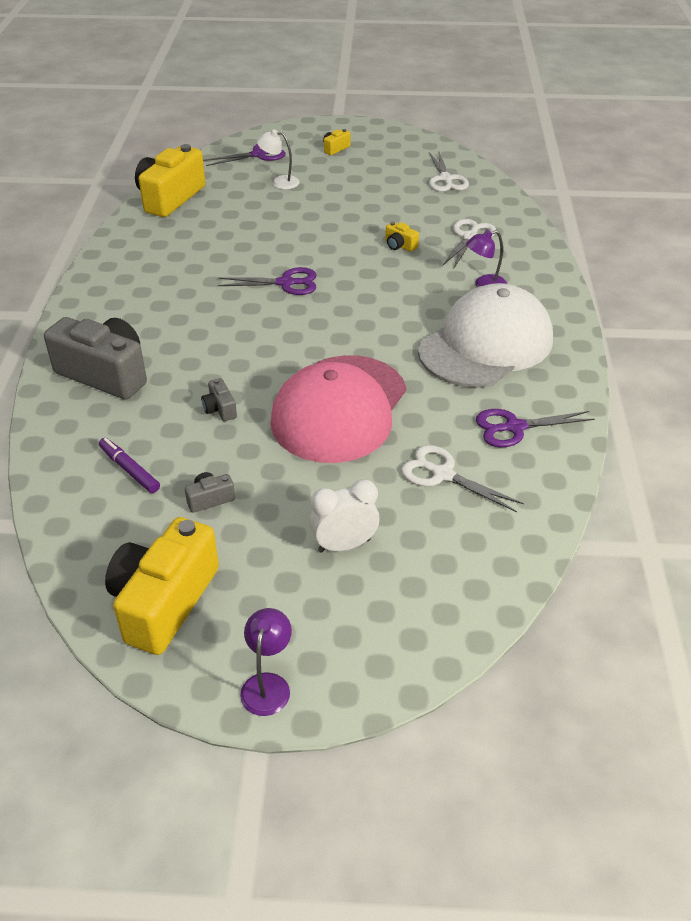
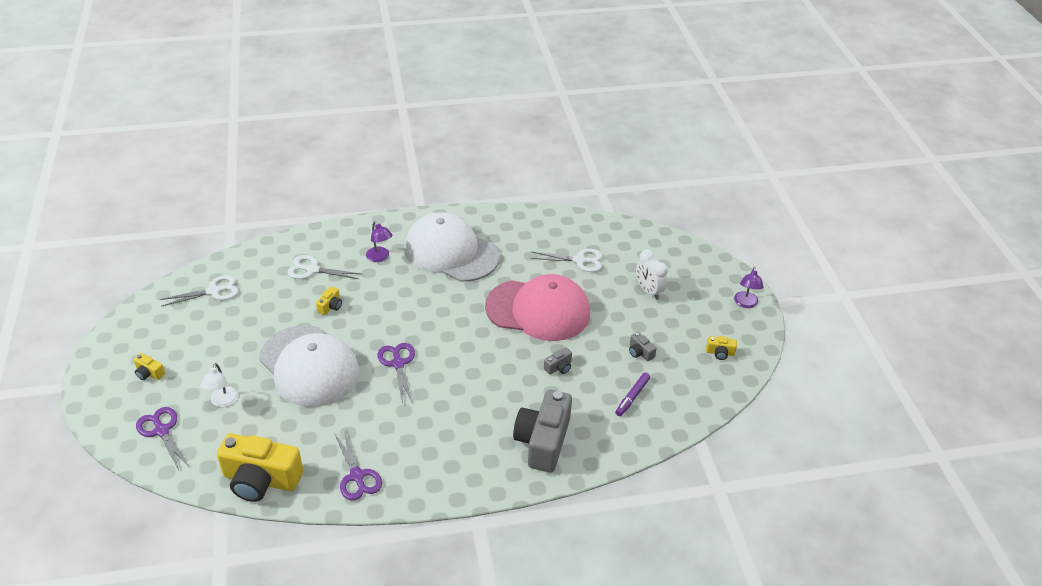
camera: 105 degrees left, 0 degrees up
(164, 602) = (720, 353): yellow camera -> yellow camera, size x0.42
(268, 684) = (745, 303): purple lamp -> purple lamp turned 75 degrees counterclockwise
(307, 228) = (309, 366): none -> white cap
(442, 474) = (579, 260): white scissors -> white scissors turned 105 degrees counterclockwise
(514, 427) = (529, 236): purple scissors -> purple scissors (357, 476)

